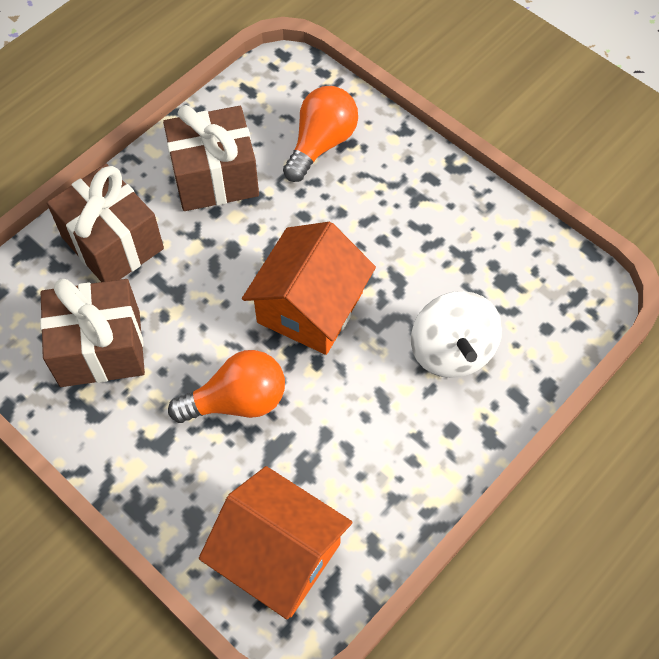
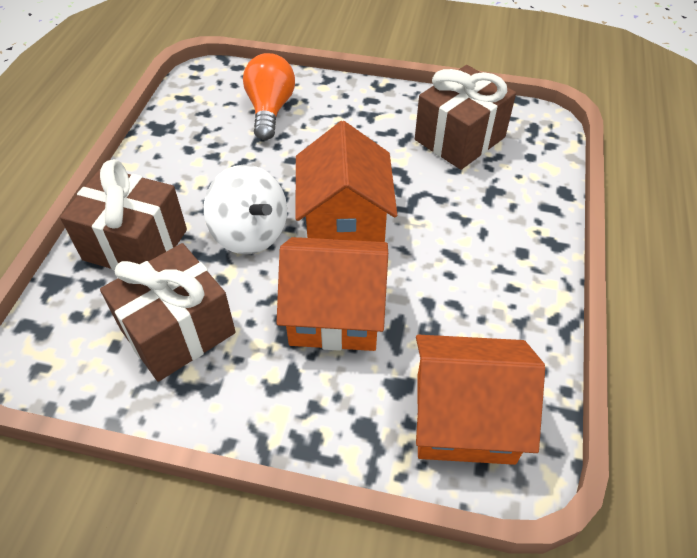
camera: 30 degrees left, 10 degrees down
(215, 177) = (197, 163): brown gift -> brown gift (459, 138)
(237, 401) = (335, 313): orange light bulb -> orange house
(452, 351) = (477, 199): white spinning top -> white spinning top (250, 233)

